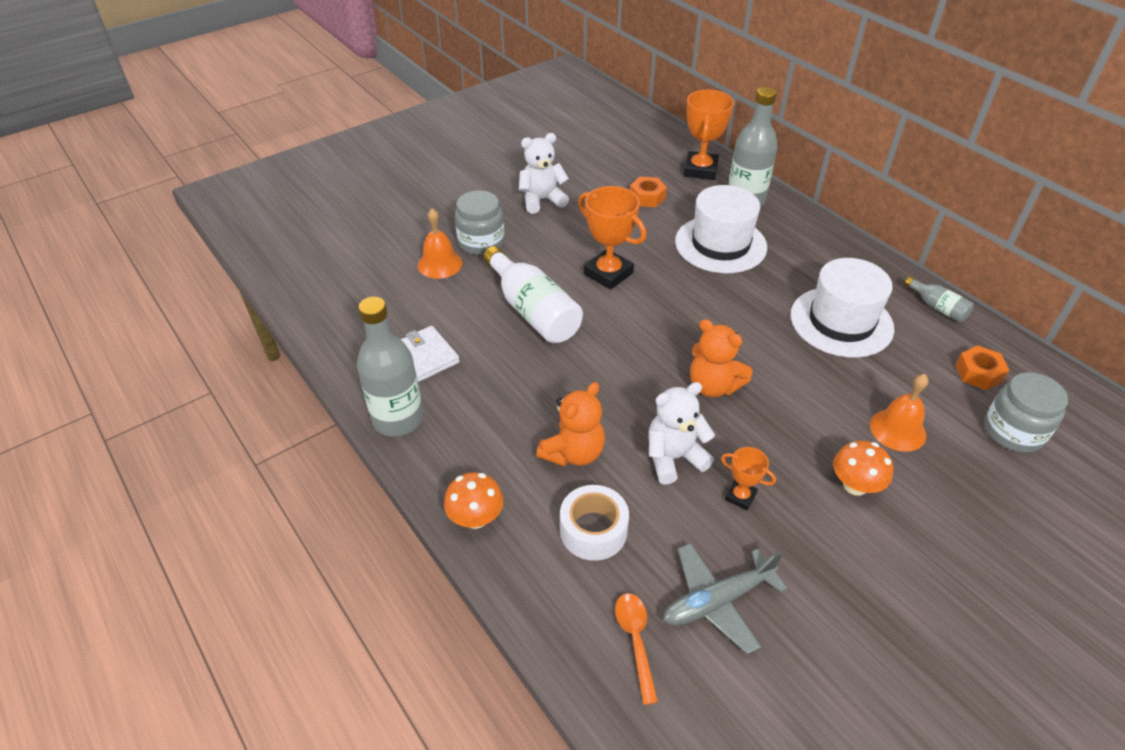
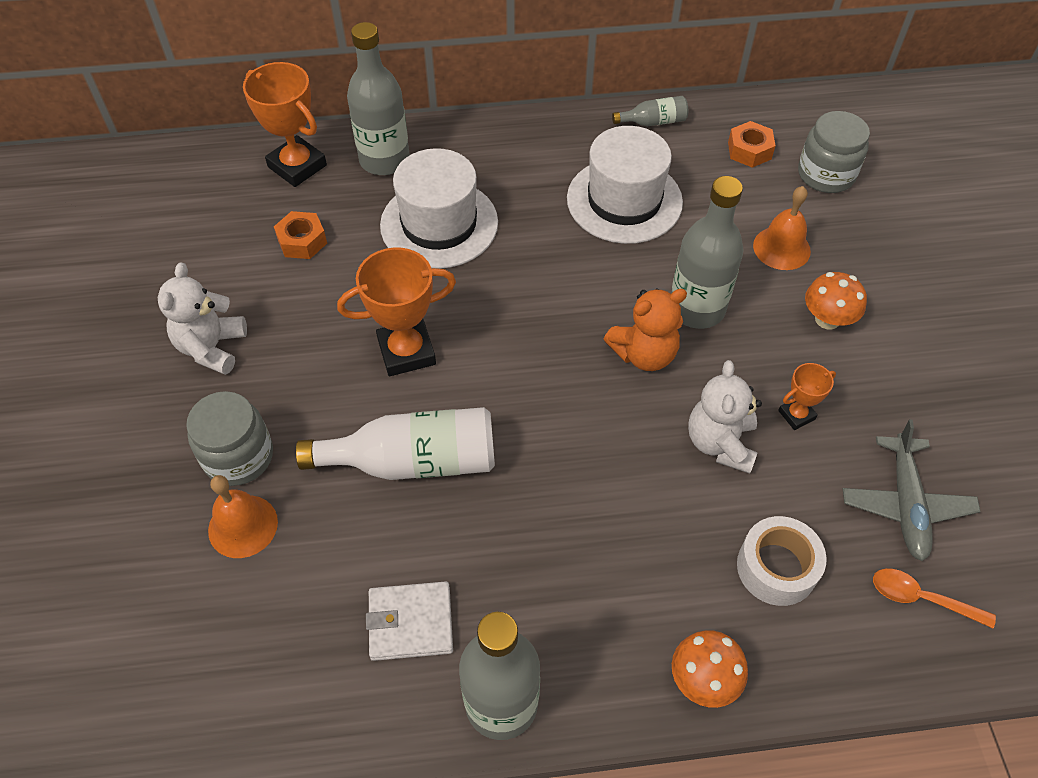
camera: 60 degrees left, 10 degrees up
(573, 453) = (663, 533): orange teddy bear -> none
(783, 400) = (696, 308): none -> grey bottle

